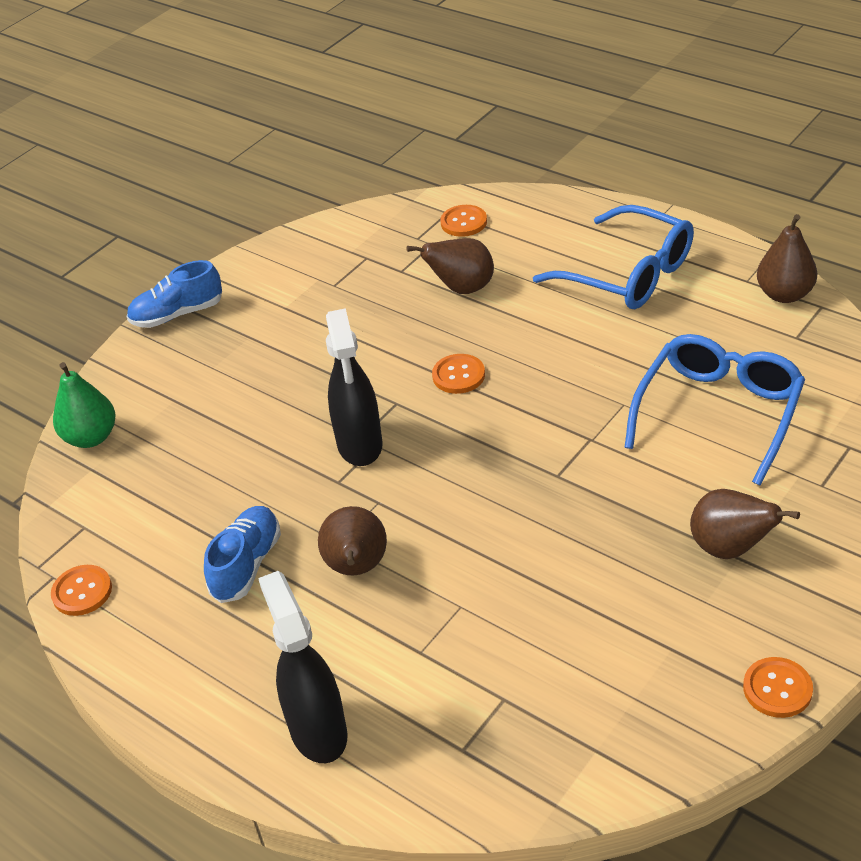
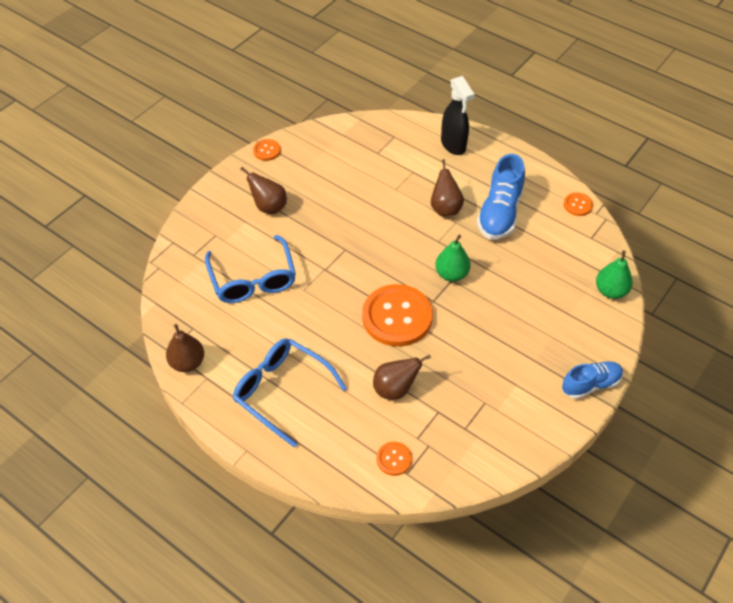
camera: 175 degrees right, 10 degrees up
(247, 565) = (499, 213): blue shoe -> blue shoe, size x1.55
(360, 445) = (451, 274): black spray bottle -> green pear
(458, 375) = (397, 317): orange button -> orange button, size x2.22
(719, 412) = (253, 280): blue glasses -> blue glasses turned 45 degrees counterclockwise

